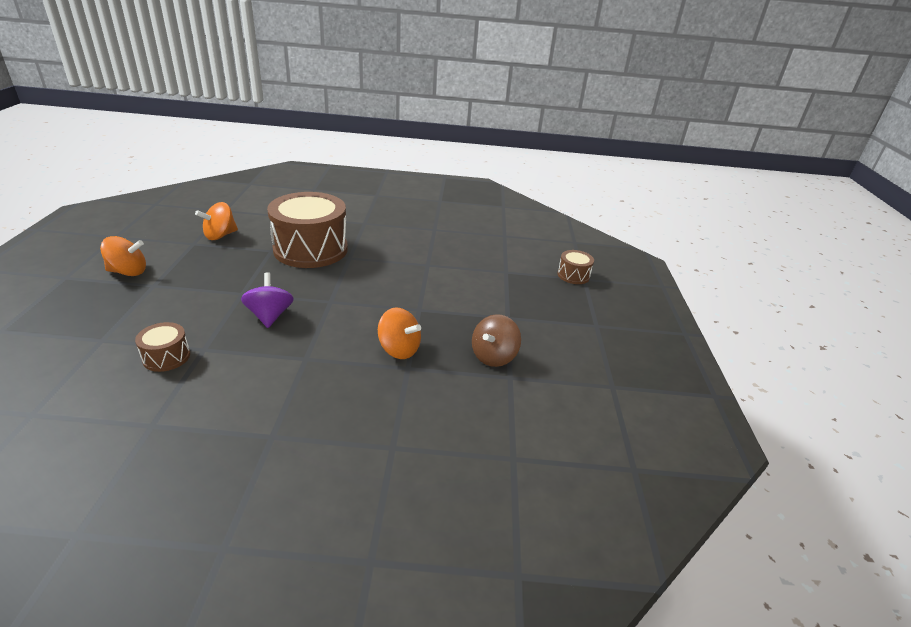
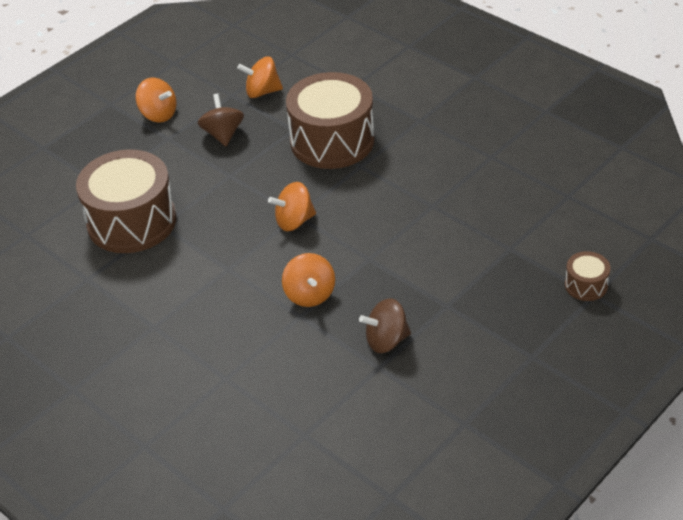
camera: 45 degrees right, 10 degrees up
(166, 357) = (132, 221): brown drum -> brown drum, size x2.27
(208, 269) = (223, 134): none -> brown spinning top
(270, 316) = (234, 211): purple spinning top -> none
(332, 305) = (294, 221): none -> orange spinning top

